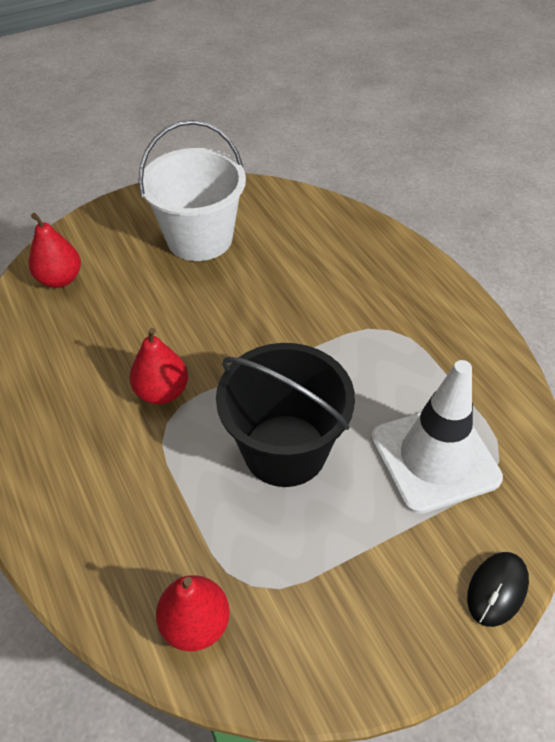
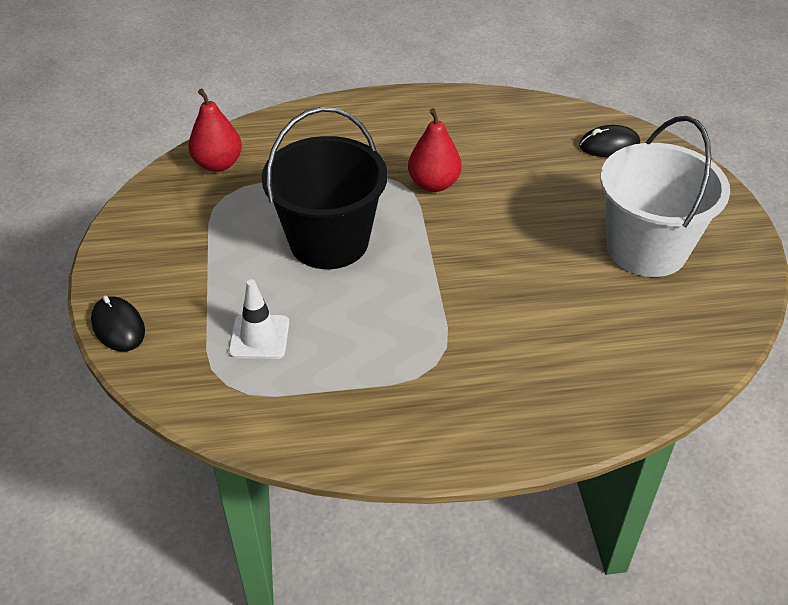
camera: 110 degrees right, 5 degrees down
(60, 279) = (609, 145): red pear -> black mouse
(434, 457) = (259, 337): white traffic cone -> white traffic cone, size x0.52

